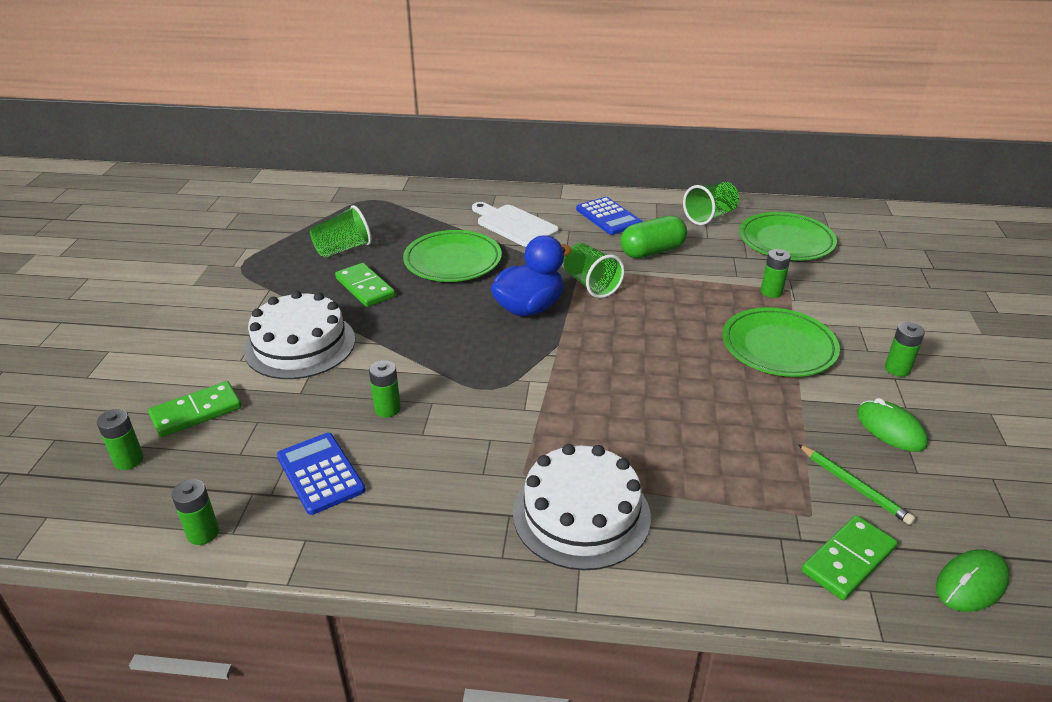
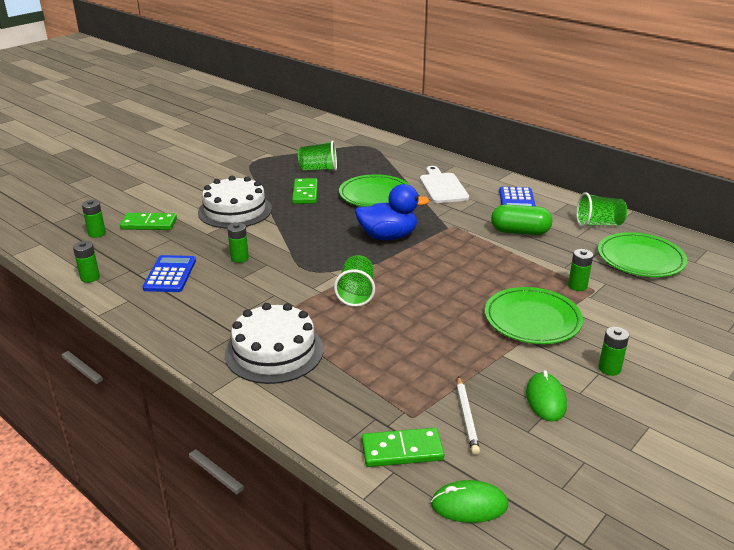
camera: 35 degrees right, 5 degrees down
(591, 284) = (447, 237): green cup -> green cup (356, 293)
(854, 487) = (466, 417): green pencil -> white pencil

